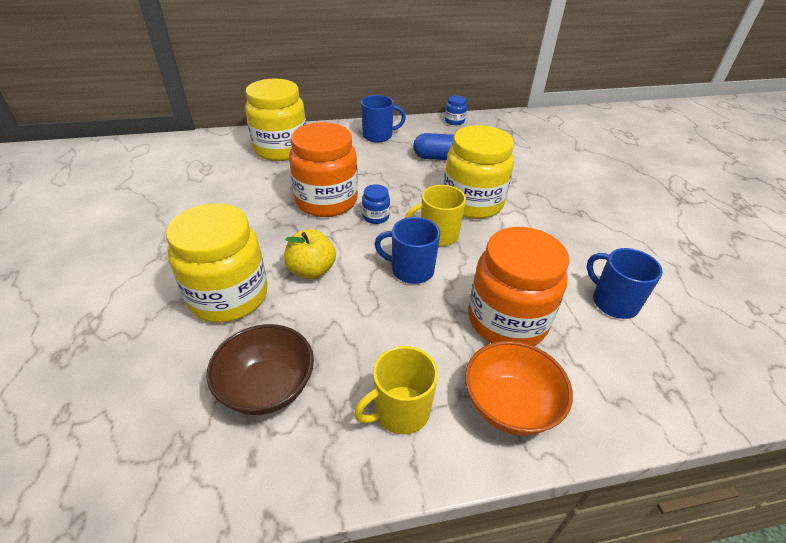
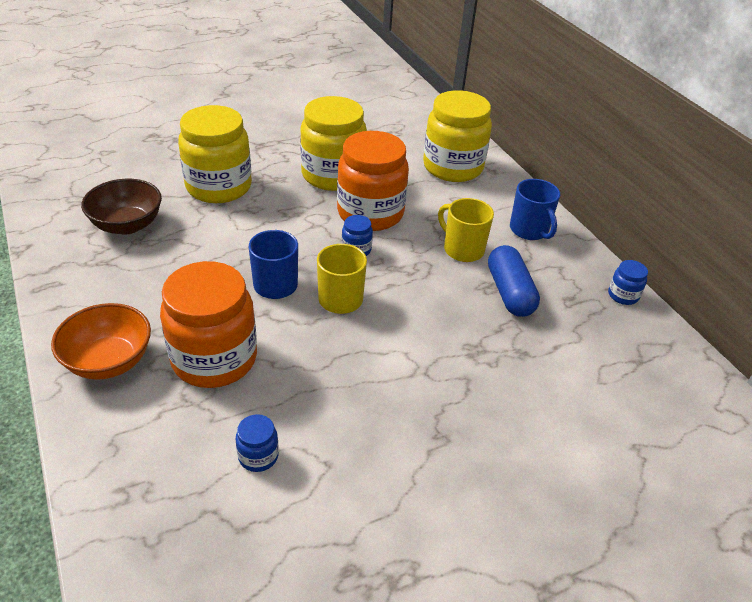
camera: 75 degrees right, 0 degrees up
(311, 270) = (260, 222): yellow apple -> none
(400, 411) = (105, 295): yellow mug -> yellow mug (462, 249)
(472, 203) = (416, 324): yellow jar -> yellow jar (333, 175)
(613, 302) = (258, 456): blue mug -> blue jar

